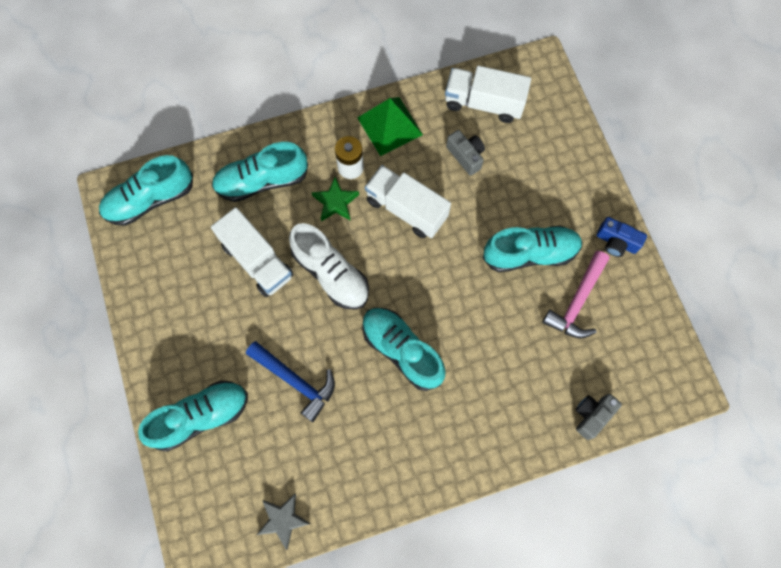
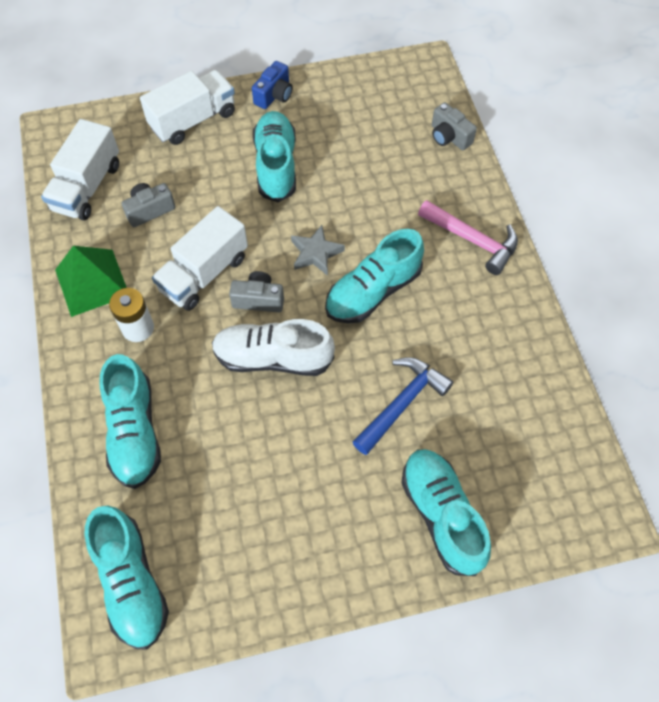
camera: 85 degrees left, 10 degrees down
(257, 260) = (244, 441): white truck -> white truck (193, 120)
(283, 520) = (561, 424): grey star -> grey star (316, 253)
(331, 274) = (273, 358): white shoe -> white shoe turned 135 degrees counterclockwise
(335, 202) = (181, 347): green star -> none
(385, 256) = (258, 299): none -> grey camera
(577, 302) = (333, 133): pink hammer -> pink hammer (472, 240)

